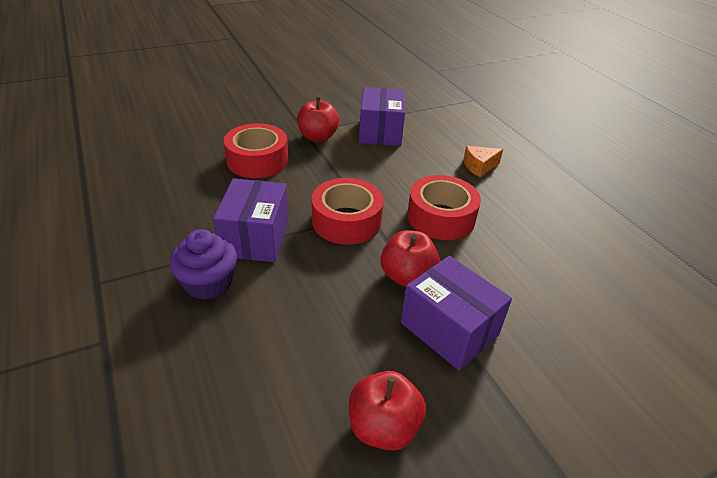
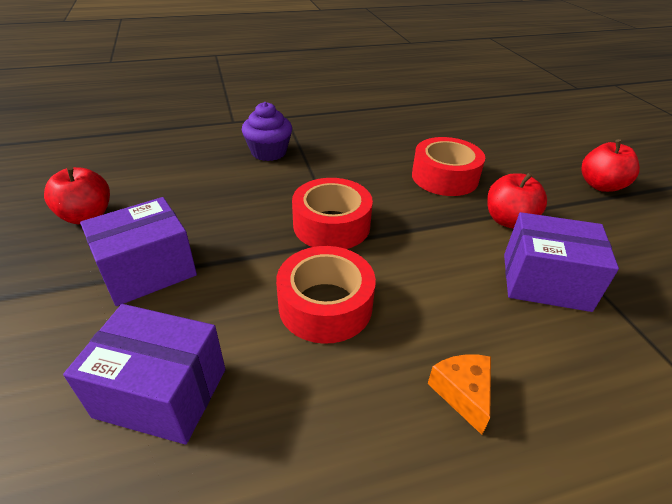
camera: 100 degrees right, 0 degrees up
(255, 238) = (317, 172): purple box -> purple box (161, 392)
(407, 276) = (231, 255): red apple -> red apple (600, 186)

